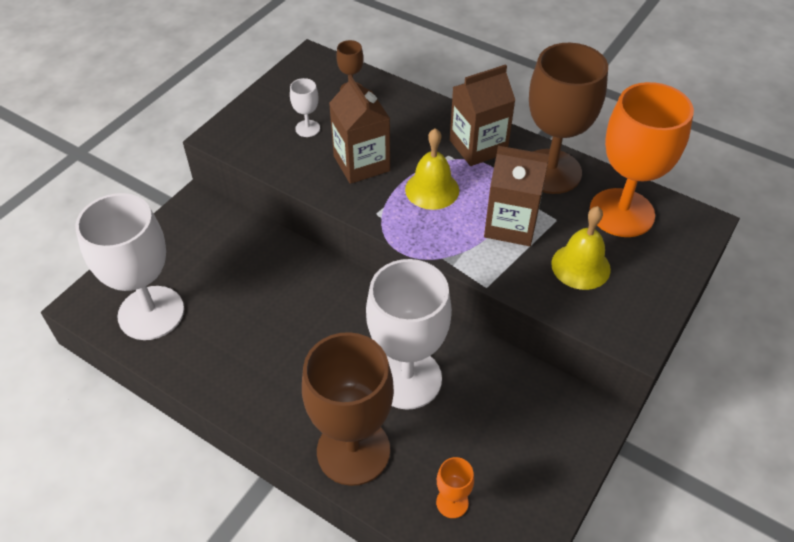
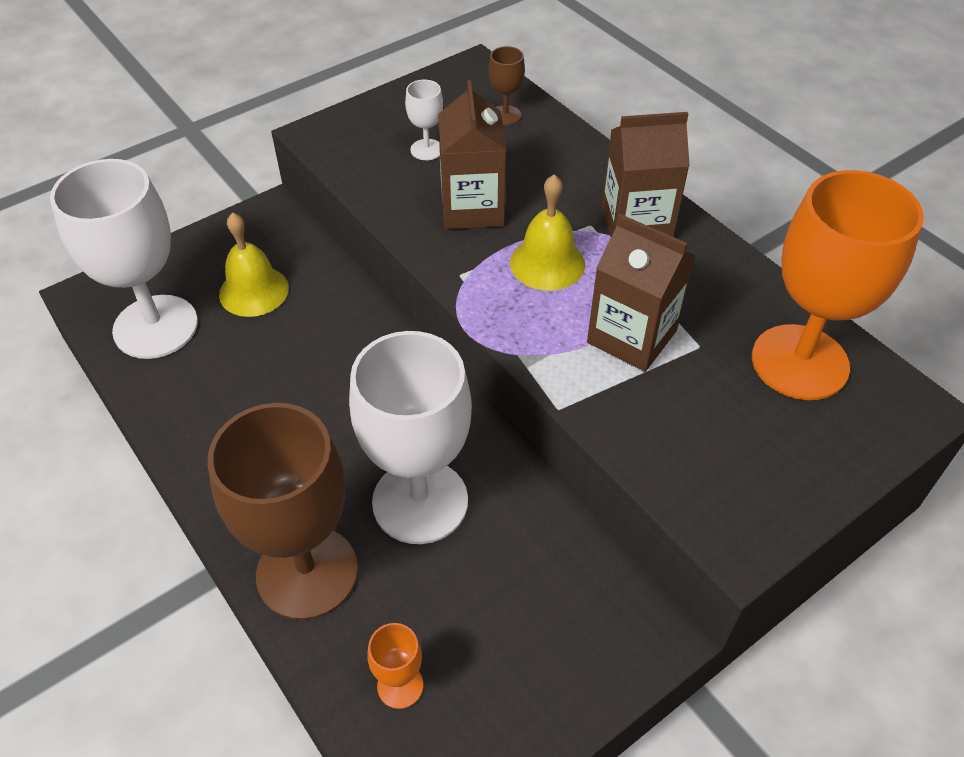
camera: 20 degrees right, 0 degrees up
(550, 171) = (721, 280): brown goblet -> none
(580, 266) = (704, 418): yellow bell -> yellow bell (254, 291)

